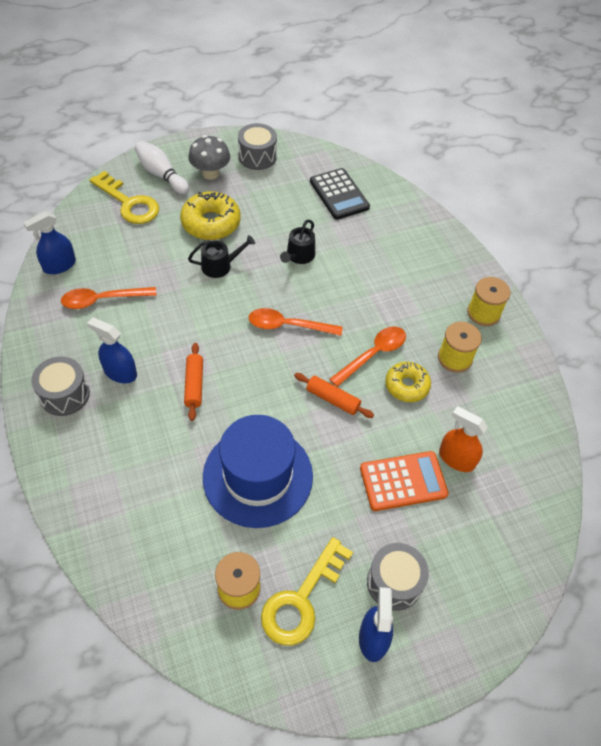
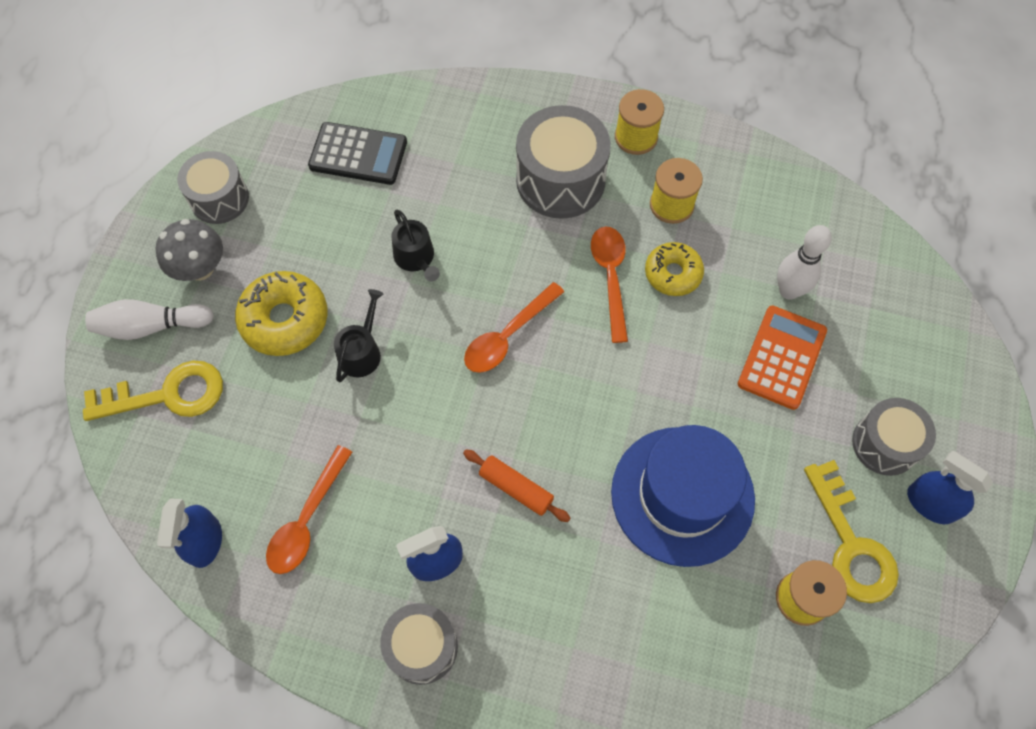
camera: 50 degrees left, 10 degrees up
(332, 399) = (638, 356): orange rolling pin -> none
(415, 292) = (560, 180): none -> grey drum
(456, 459) = (789, 291): orange spray bottle -> white bowling pin

